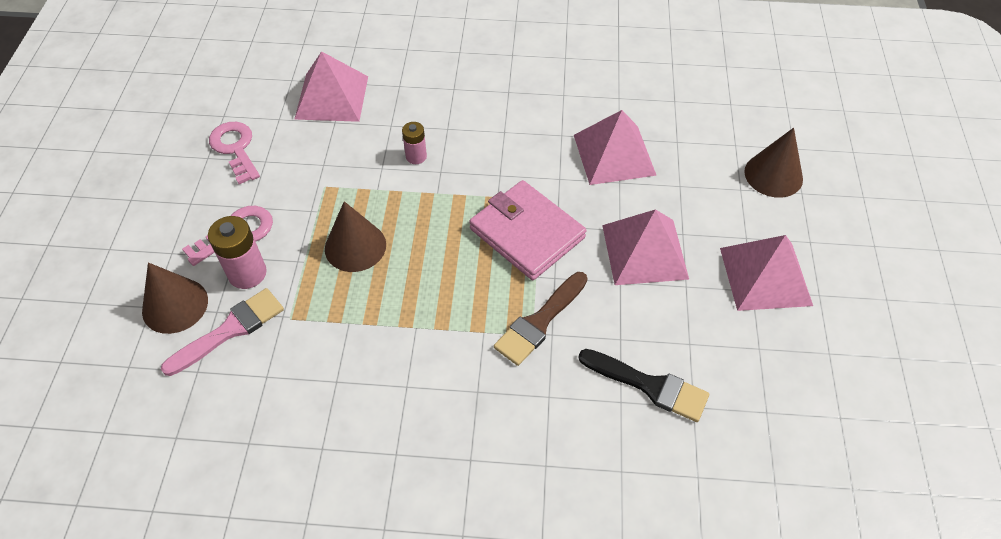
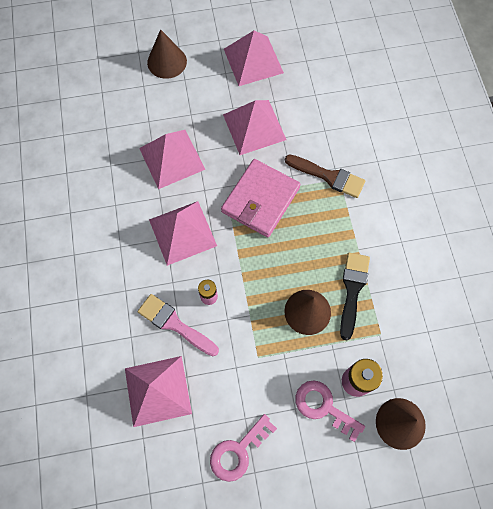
camera: 105 degrees left, 15 degrees up
(230, 330) = (404, 372): pink brush -> pink brush (174, 324)
(507, 147) = (182, 232): none -> pink pyramid
(649, 386) = (351, 110): black brush -> black brush (352, 290)

